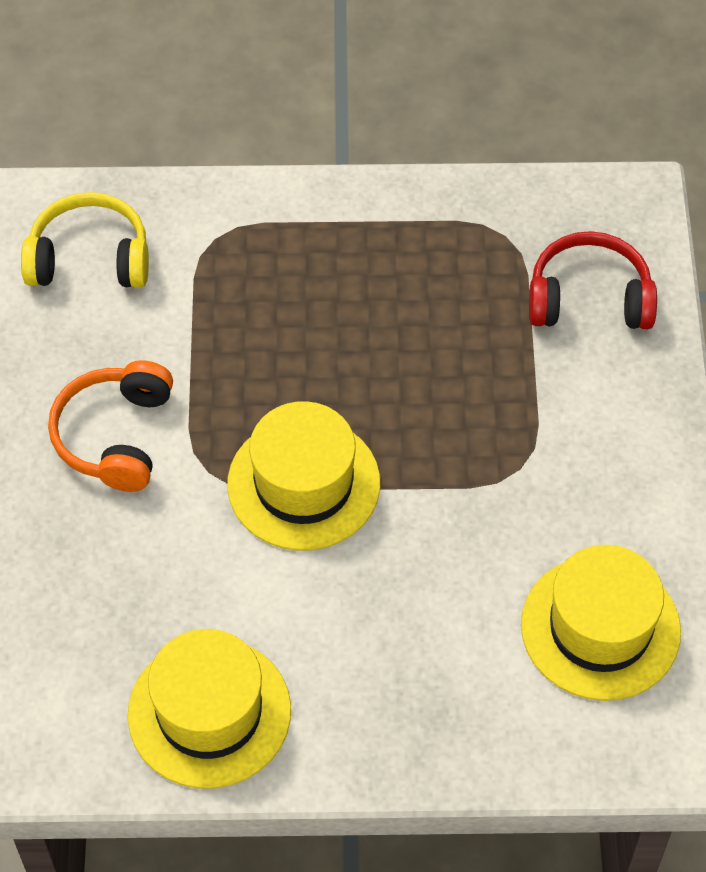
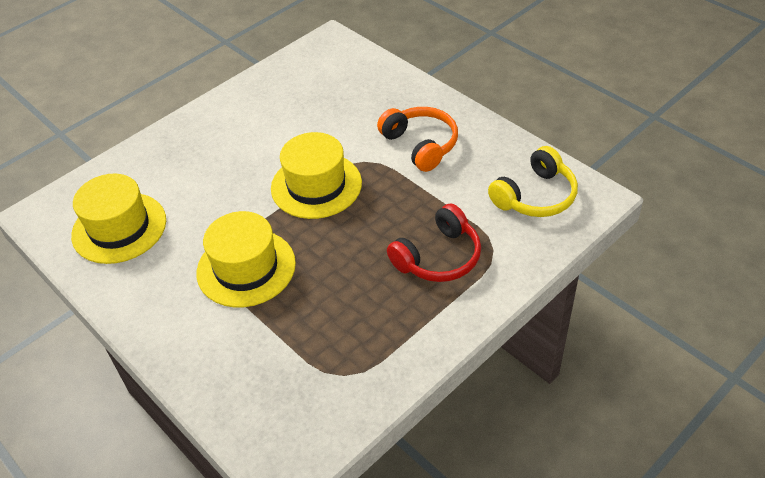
camera: 140 degrees right, 10 degrees down
(209, 712) = (265, 97): yellow hat -> yellow hat (246, 268)
(589, 298) = (258, 376): red headphones -> red headphones (438, 257)

